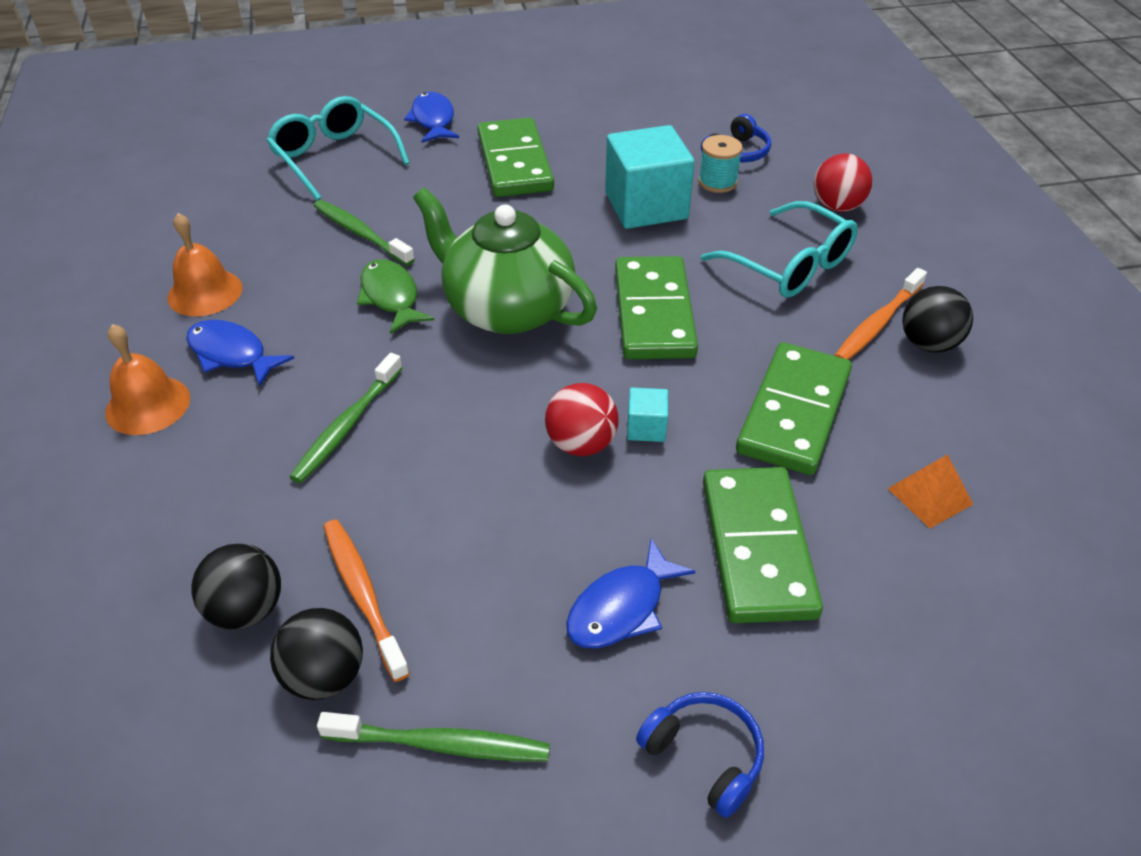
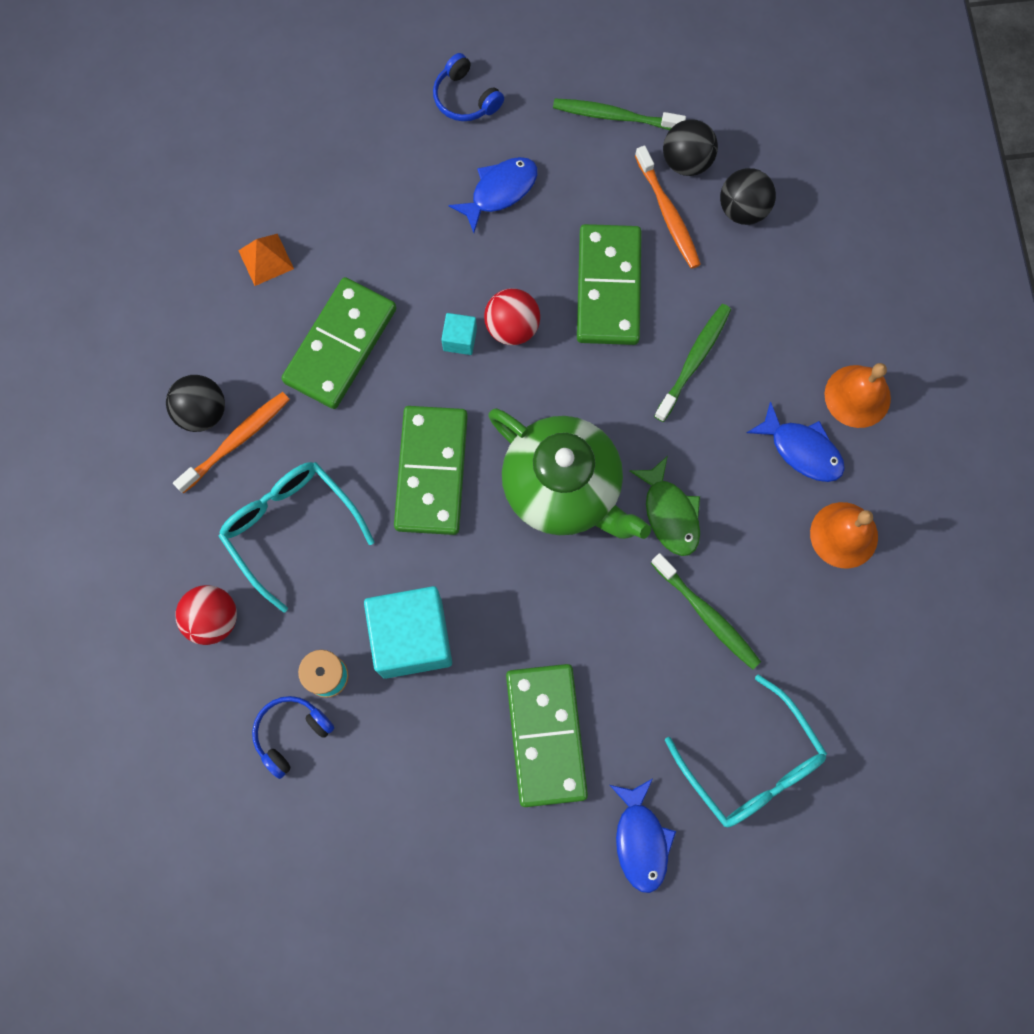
camera: 175 degrees left, 30 degrees up
(758, 548) = (400, 227): green domino -> green domino (608, 287)

